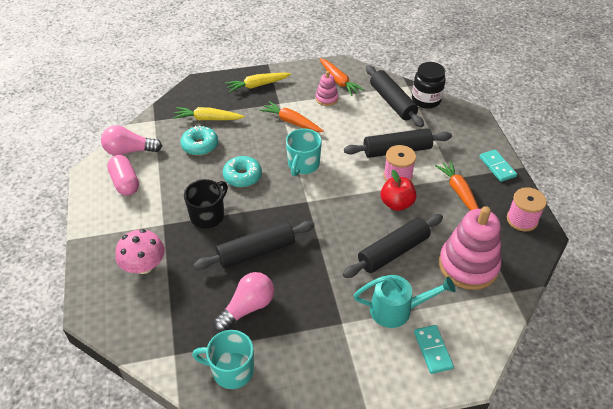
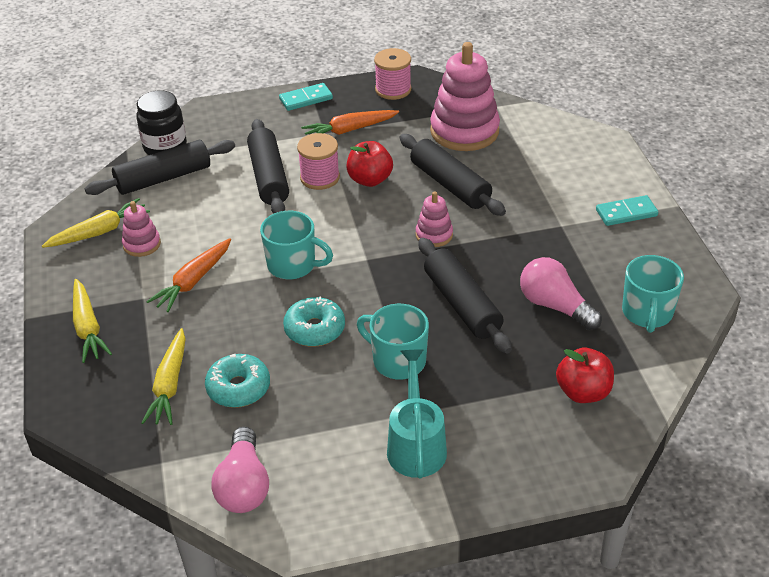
camera: 90 degrees left, 5 degrees down
(125, 183) = (325, 477): pink capsule -> none
(144, 266) = (501, 422): pink mushroom -> none
(159, 315) = (583, 392): none -> red apple
(208, 215) = (397, 361): black mug -> turquoise mug
(332, 239) = (434, 235): none -> pink stacking toy
(339, 81) = (100, 232): orange carrot -> yellow carrot
(397, 310) = (535, 183): turquoise watering can -> turquoise watering can (416, 444)
(433, 350) = (581, 161): turquoise domino -> turquoise domino (626, 213)

